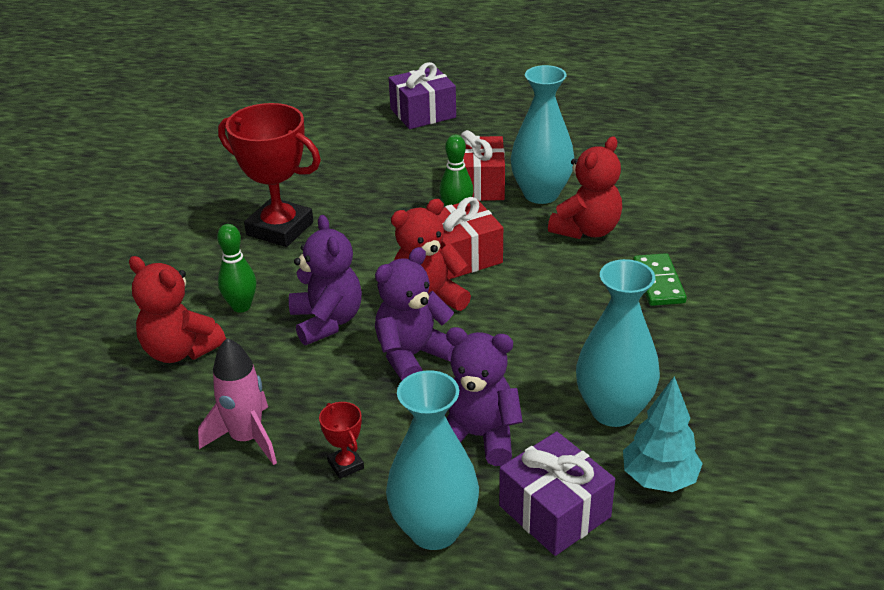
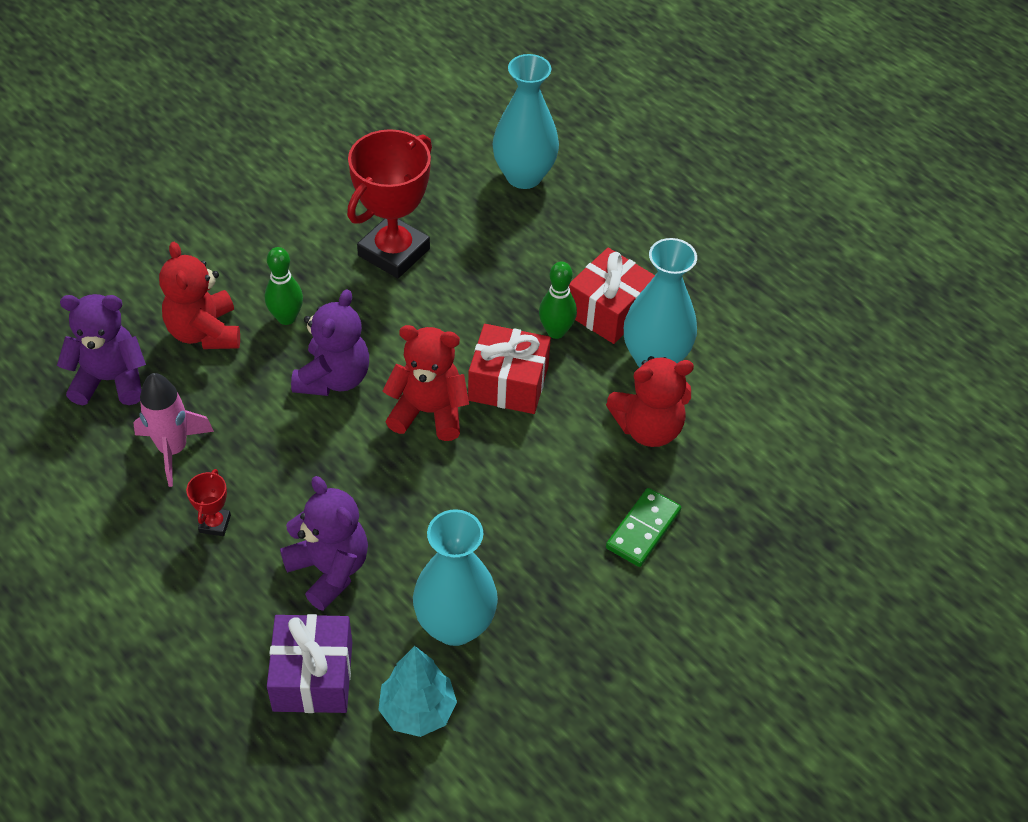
camera: 35 degrees right, 15 degrees up
(280, 229) = (394, 252): red trophy -> red trophy turned 60 degrees clockwise
(413, 356) = (362, 459): purple teddy bear -> purple teddy bear (110, 380)
(423, 113) = (656, 188): purple gift -> none
(434, 530) = (217, 625): turquoise vase -> turquoise vase (524, 176)

